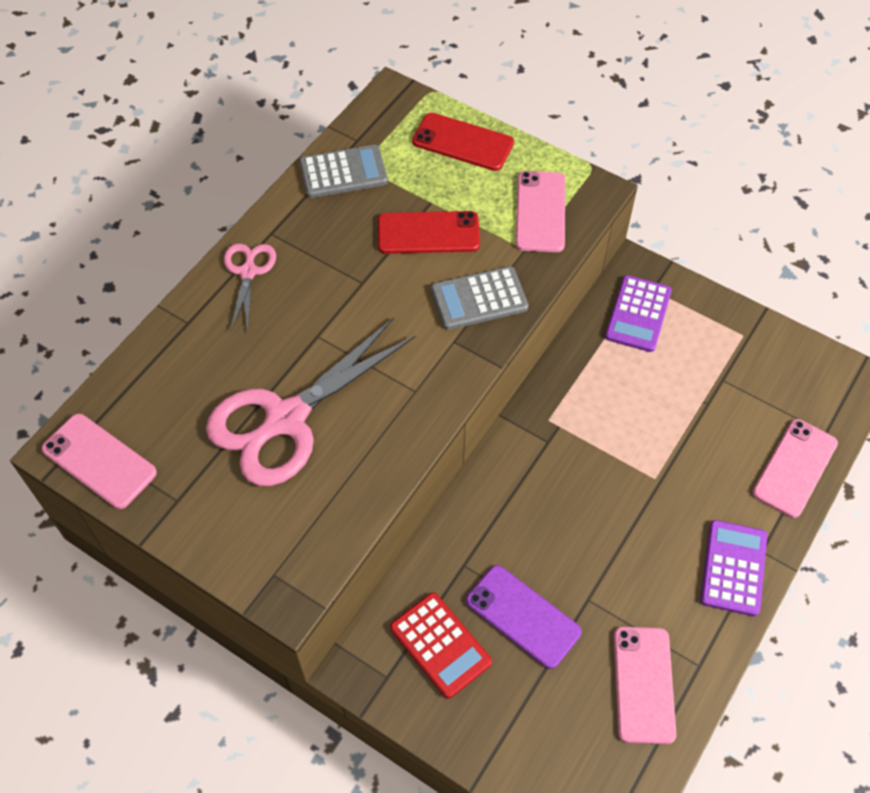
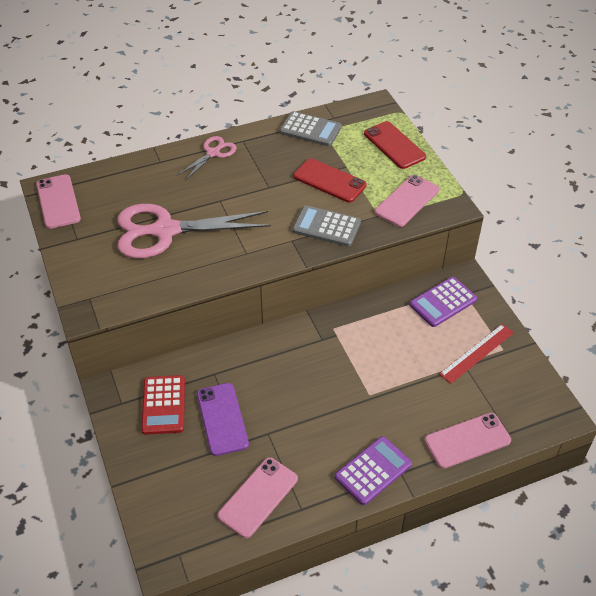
camera: 35 degrees right, 10 degrees down
(721, 356) = (476, 353): none -> red ruler

